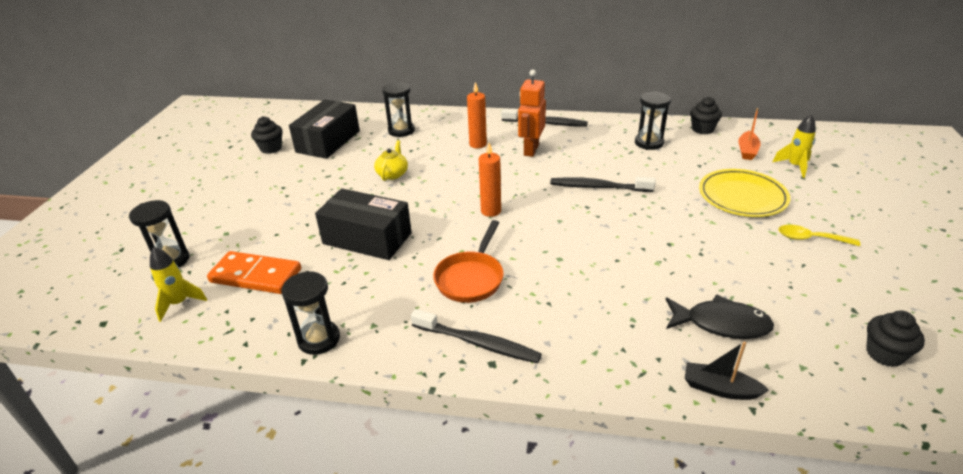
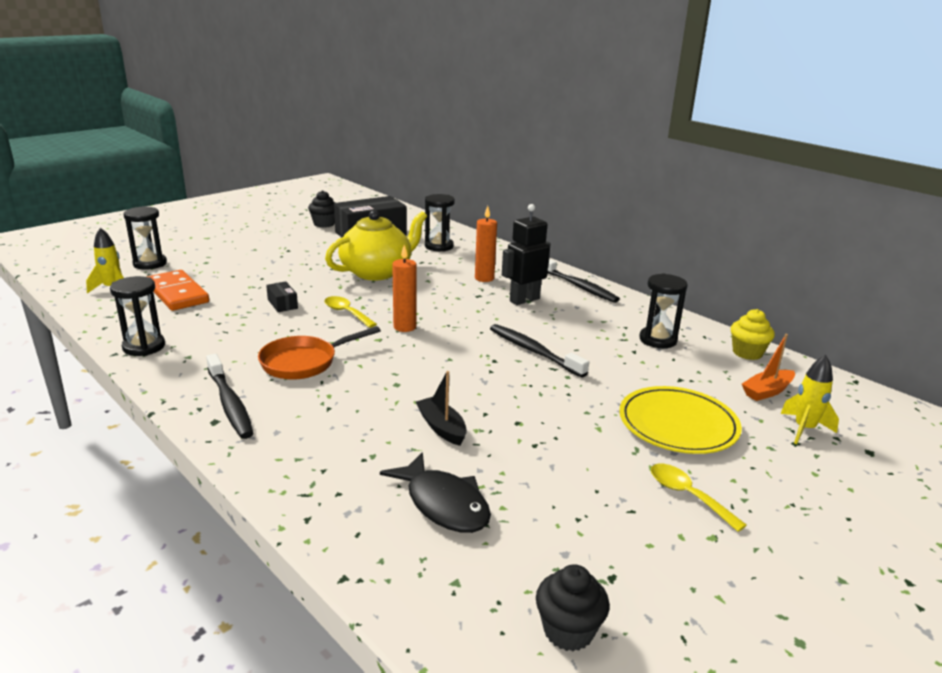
camera: 35 degrees right, 10 degrees down
(367, 238) = (282, 304): black box -> black box, size x0.43
(392, 174) = (377, 272): yellow teapot -> yellow teapot, size x2.05
(430, 221) = (347, 313): none -> yellow spoon
(531, 150) = (524, 300): orange robot -> black robot
(702, 129) = (747, 353): black cupcake -> yellow cupcake
(719, 388) = (345, 545): black boat -> black boat (442, 428)

